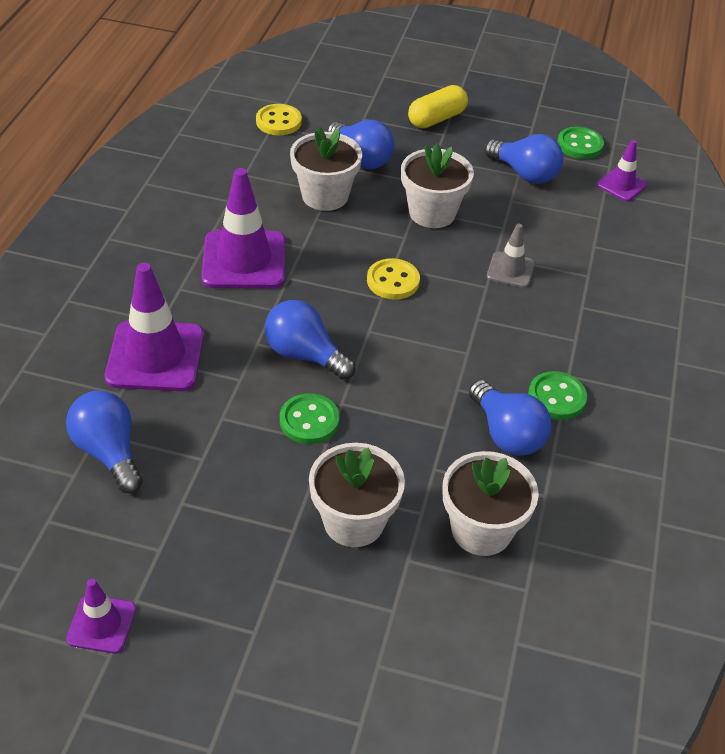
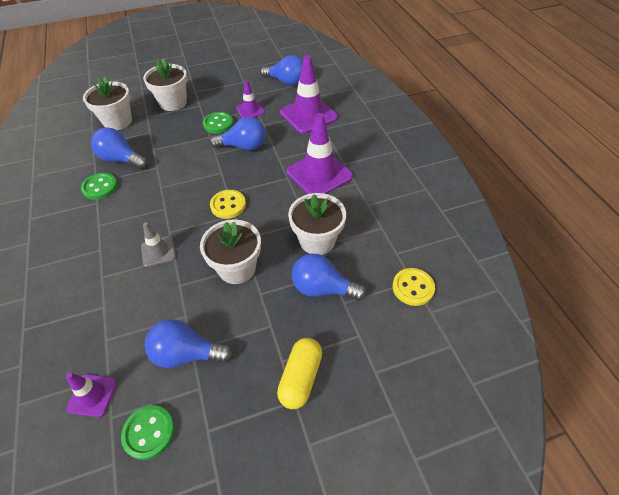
camera: 150 degrees right, 5 degrees up
(101, 624) = (237, 49): purple traffic cone -> purple traffic cone (250, 110)

